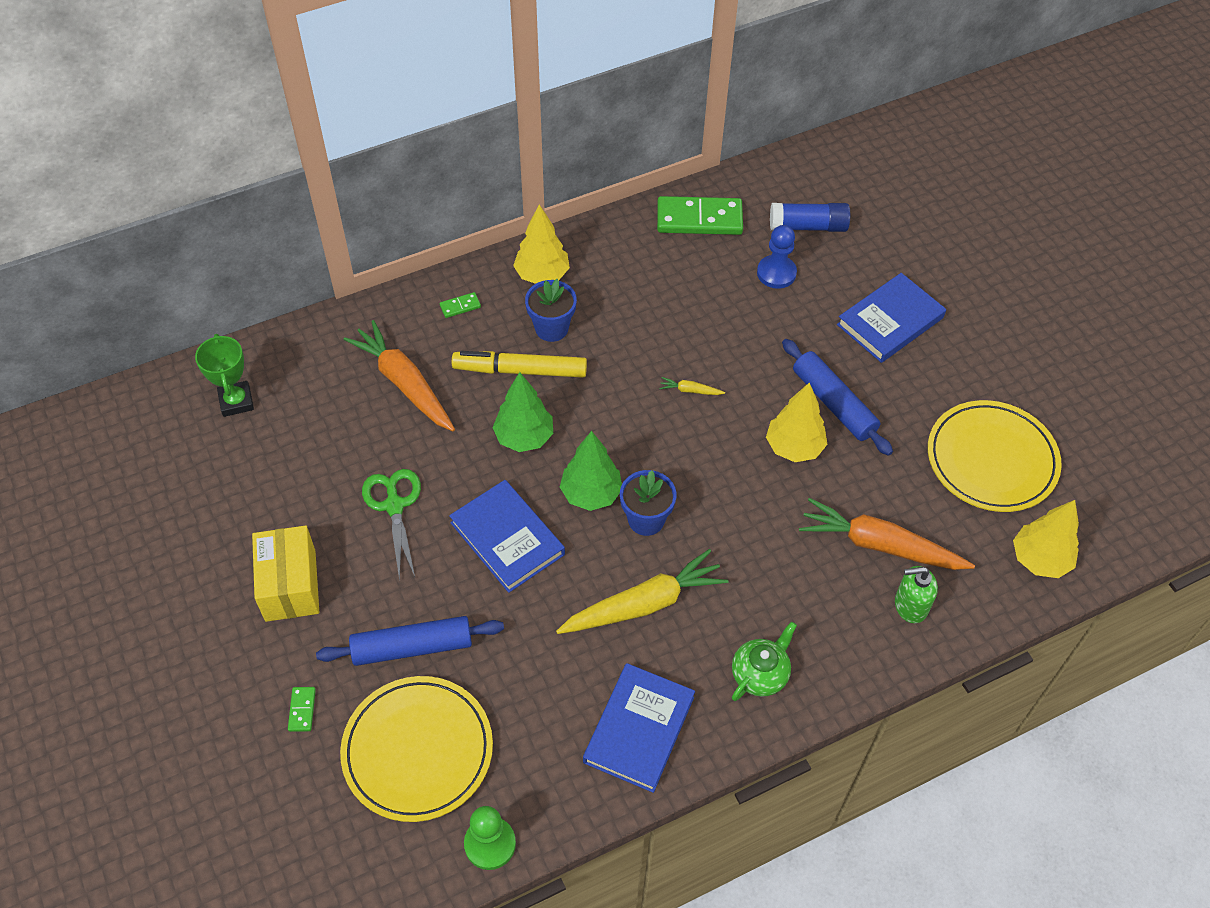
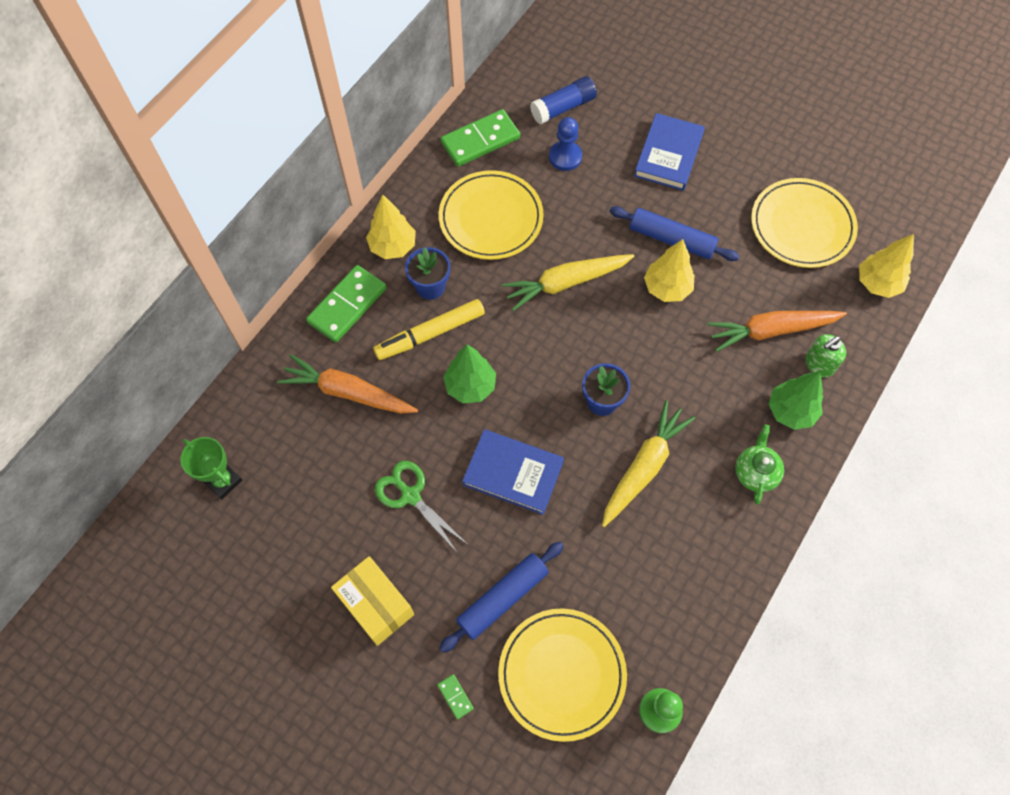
camera: 30 degrees left, 10 degrees up
(460, 306) = (347, 305): green domino -> green domino, size x2.35
(591, 494) = (550, 404): green tree -> green tree (790, 411)
(639, 729) = (703, 562): blue book -> none
(657, 295) = (491, 218): none -> yellow plate
(690, 390) = (566, 283): yellow carrot -> yellow carrot, size x2.46

